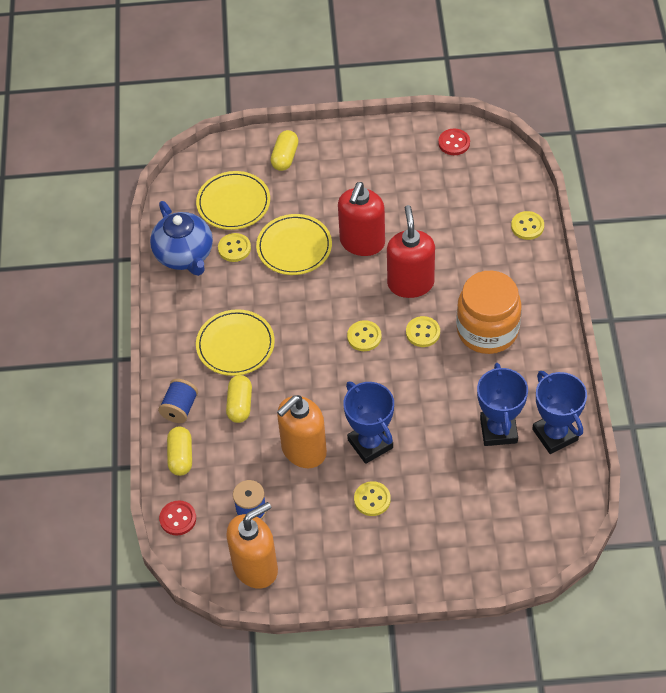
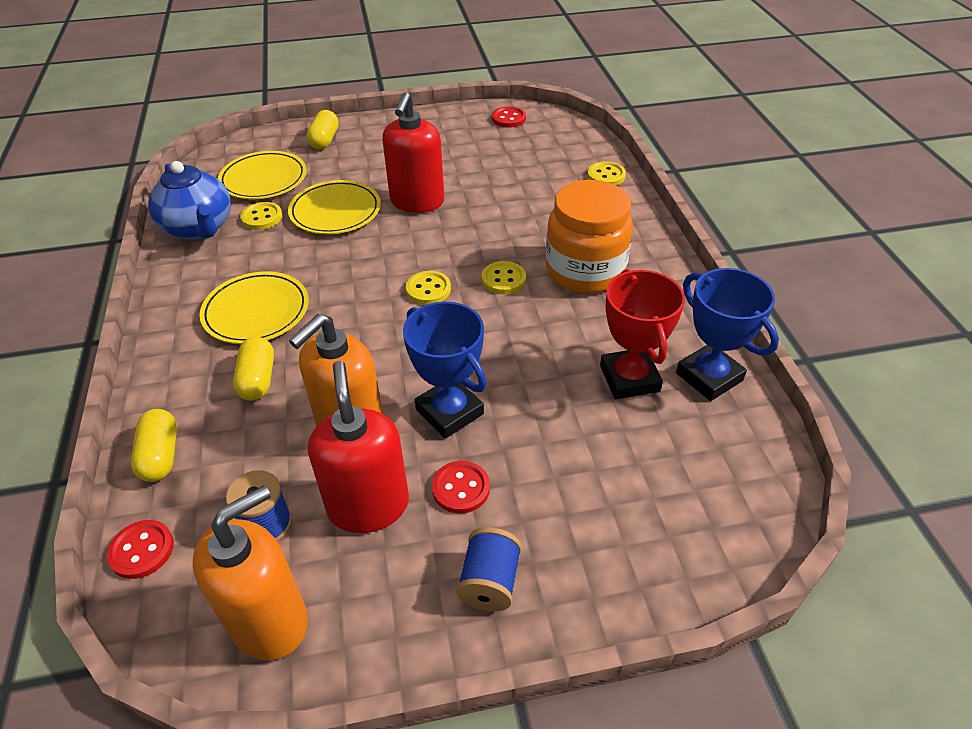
camera: 10 degrees left, 10 degrees down
(180, 408) = (169, 391): blue spool -> blue spool (490, 582)
(372, 499) = (461, 488): yellow button -> red button
(410, 283) = (480, 233): red soap dispenser -> red soap dispenser (368, 505)
(498, 430) = (629, 378): blue trophy -> red trophy

